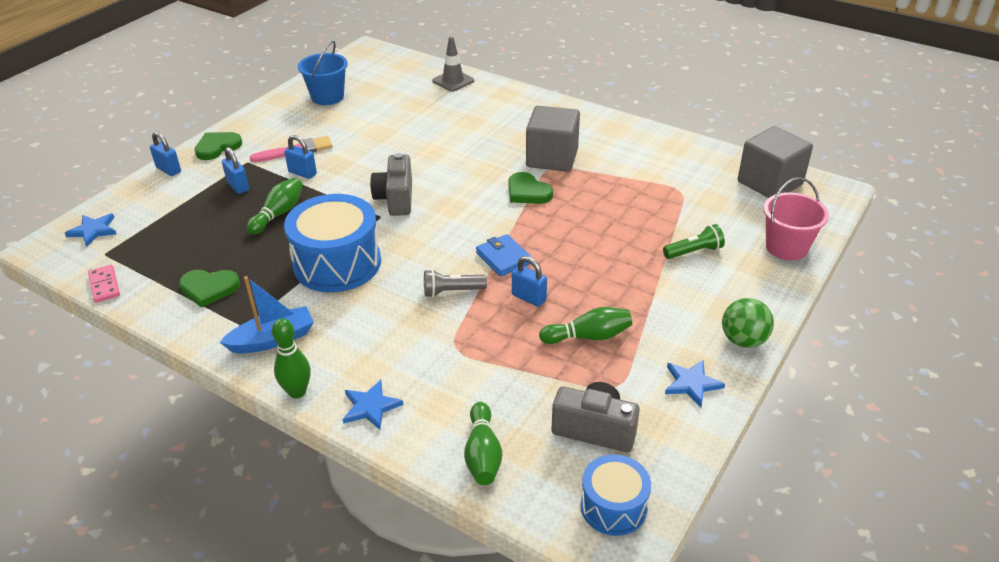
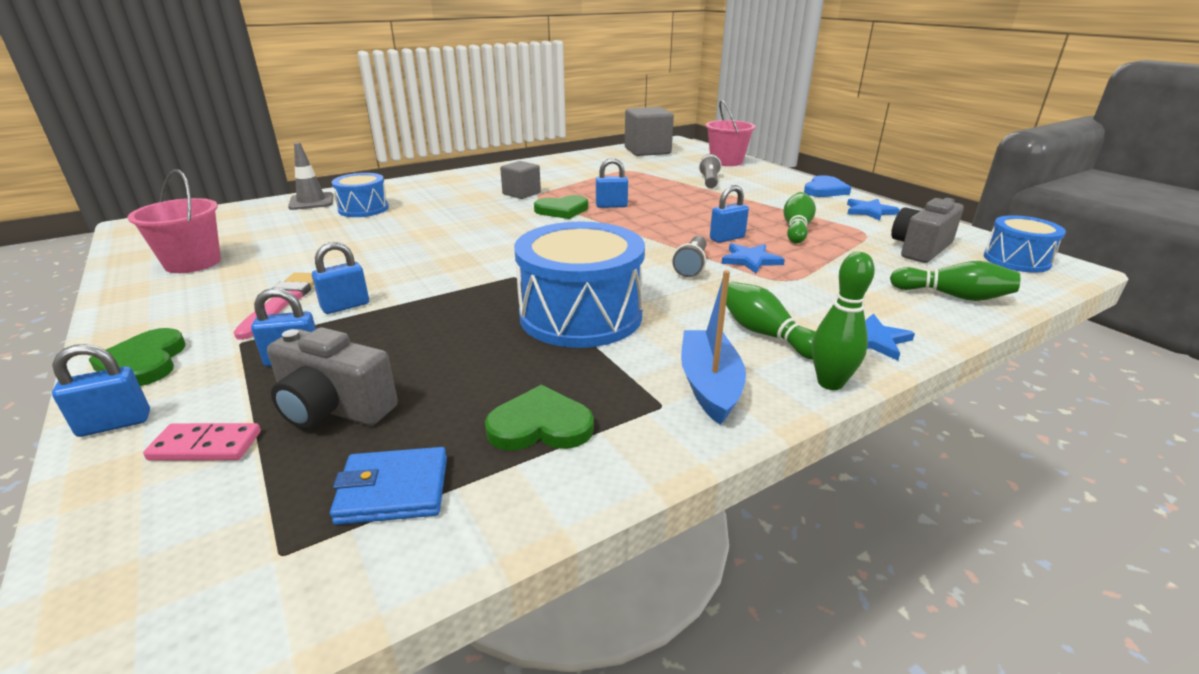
camera: 65 degrees left, 10 degrees down
(93, 230) = (162, 565): blue star -> blue star (750, 260)
(104, 285) = (399, 567): pink domino -> pink domino (205, 446)
(209, 288) = (540, 425): green heart -> green heart turned 120 degrees counterclockwise
(278, 214) = (418, 337): green bowling pin -> green bowling pin (765, 334)
(327, 97) = (193, 263): blue bucket -> pink bucket
(396, 199) = (491, 263): grey camera -> grey camera (334, 408)
(456, 107) = (363, 209): none -> blue drum
(503, 258) = (656, 236): blue wallet -> blue wallet (393, 490)
(552, 158) = (521, 193): grey cube -> grey cube, size x0.59
(561, 213) = (611, 206): none -> blue padlock
(694, 252) = (709, 181): green flashlight -> grey flashlight
(743, 340) = (824, 190): green ball -> blue heart

